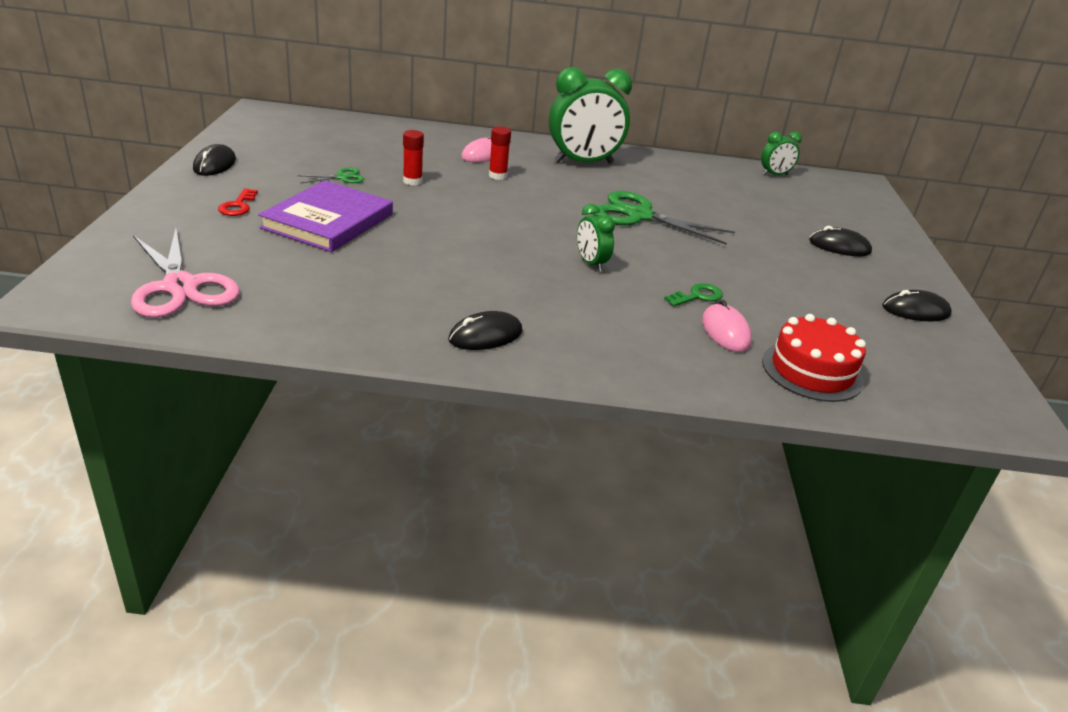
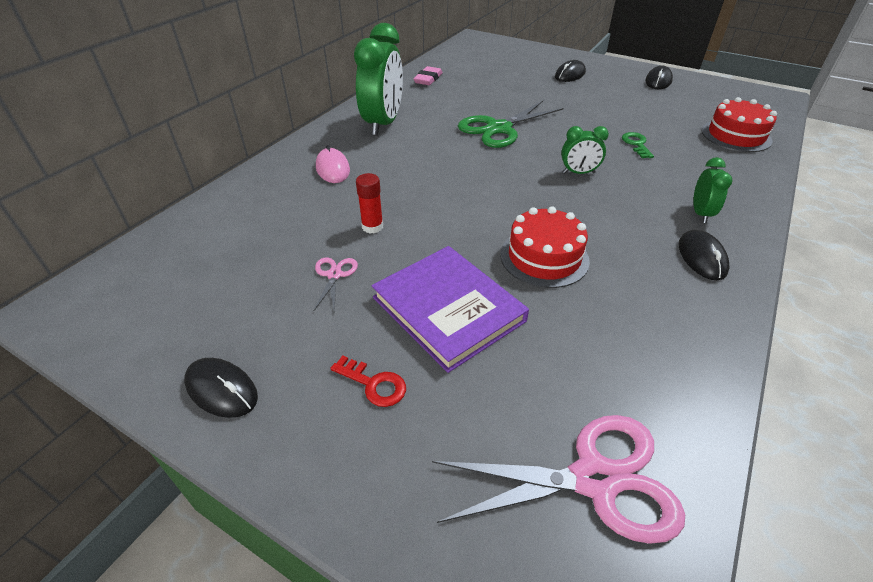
camera: 60 degrees left, 10 degrees up
(342, 177) = (334, 275): green scissors -> pink scissors
(424, 254) = (544, 257): none -> red cake
(498, 176) = (387, 173): red glue stick -> none
(707, 170) = (428, 79): none -> pink eraser
(725, 331) = (687, 149): pink mouse -> none
(775, 175) = (449, 59): green clock -> green clock (700, 213)

